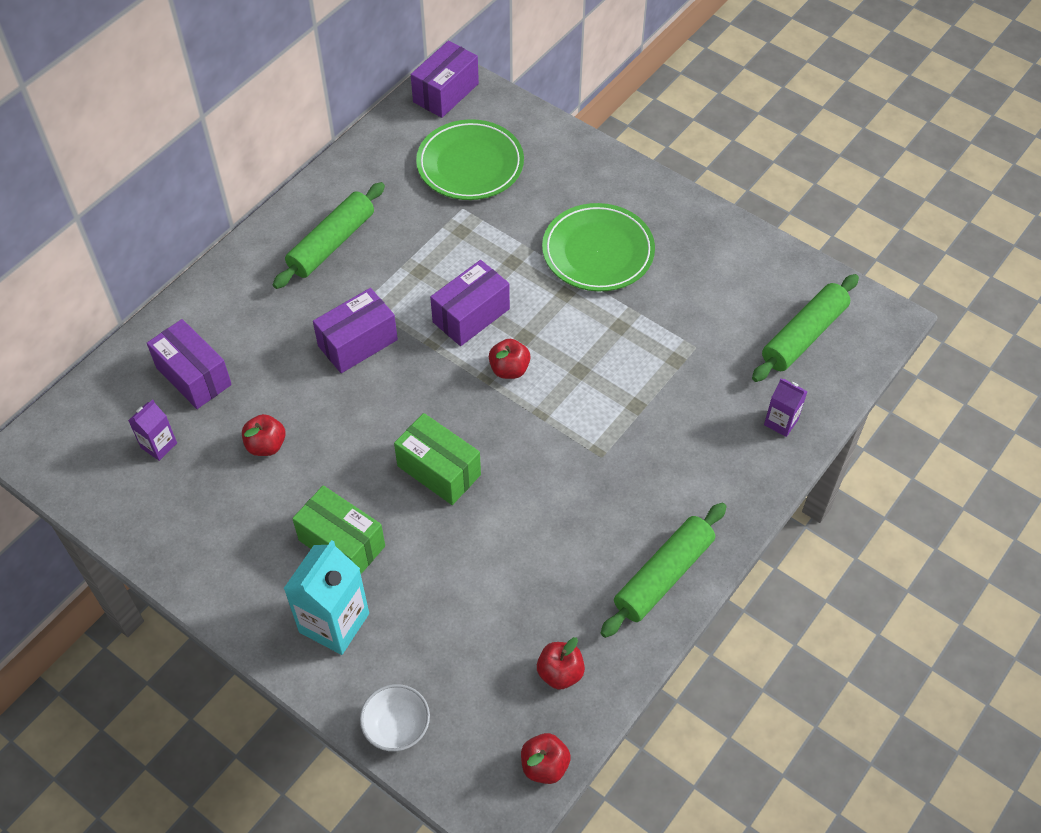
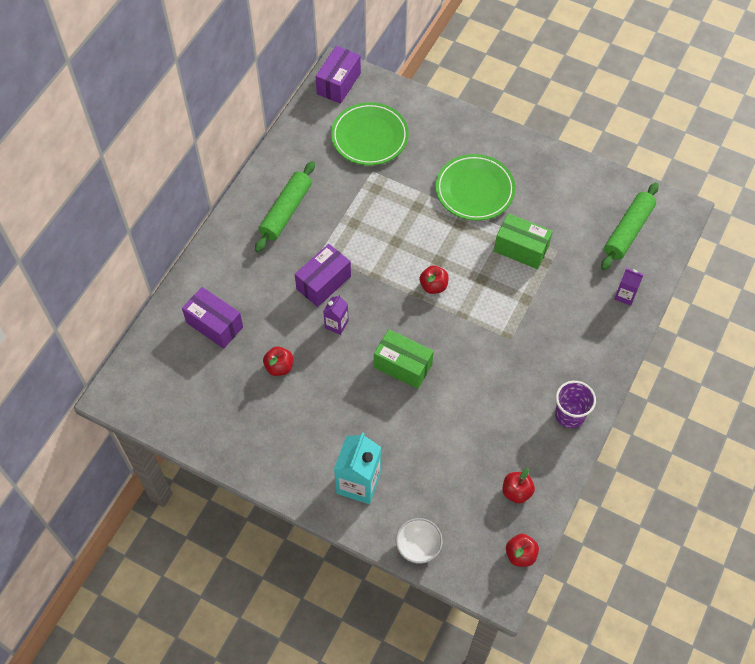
camera: 10 degrees left, 5 degrees up
(159, 445) = (204, 379): purple carton -> purple carton (336, 324)
(342, 543) = (349, 427): green box -> green box (521, 249)
(471, 315) = (397, 250): purple box -> none
(663, 575) = (569, 415): green rolling pin -> purple cup

